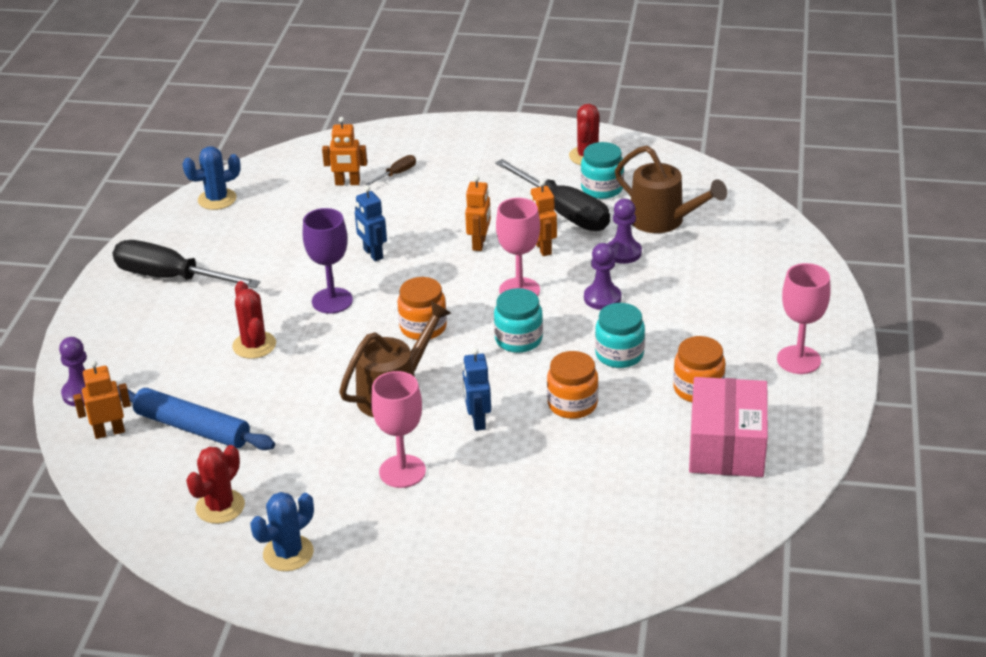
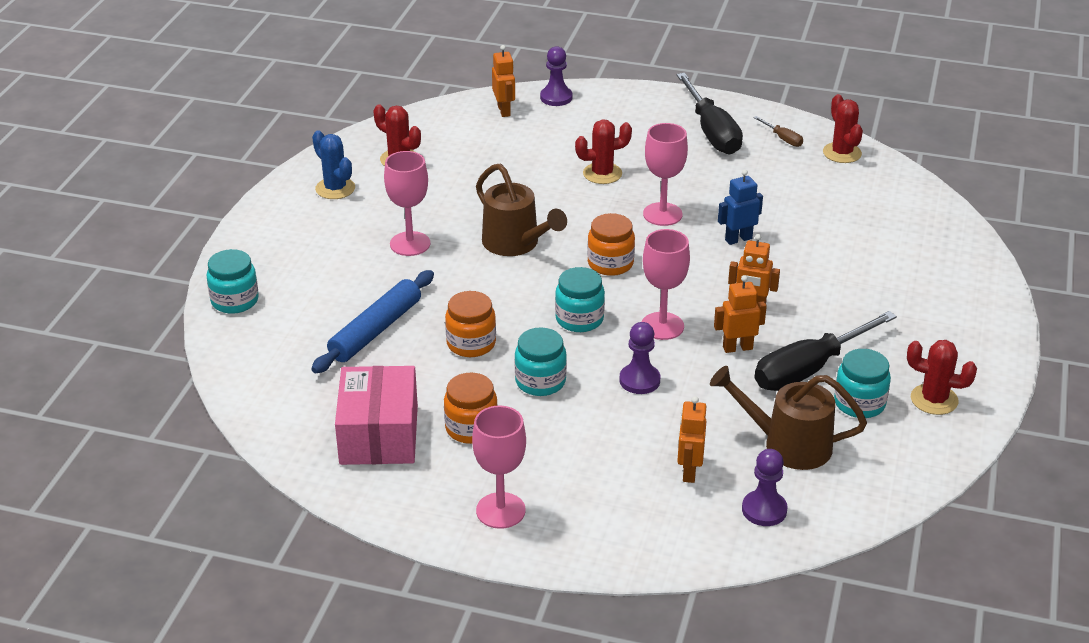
camera: 95 degrees right, 0 degrees up
(170, 277) = (711, 132): black screwdriver -> black screwdriver turned 135 degrees clockwise
(192, 428) = (498, 146): blue rolling pin -> blue rolling pin (376, 330)
(217, 199) = (842, 153): blue cactus -> red cactus
(332, 301) = (662, 214): purple goblet -> pink goblet
(347, 183) = (871, 227): orange robot -> orange robot (689, 471)
(397, 174) = (891, 259): brown screwdriver -> brown screwdriver (783, 139)
(477, 421) = (464, 287): blue robot -> none
(533, 597) = (235, 301): none -> turquoise jar
(623, 253) = (723, 405): purple pawn -> purple pawn (764, 510)
(664, 221) = (787, 445): brown watering can -> brown watering can turned 60 degrees clockwise
(726, 446) = (379, 435): pink box -> pink box turned 75 degrees clockwise

